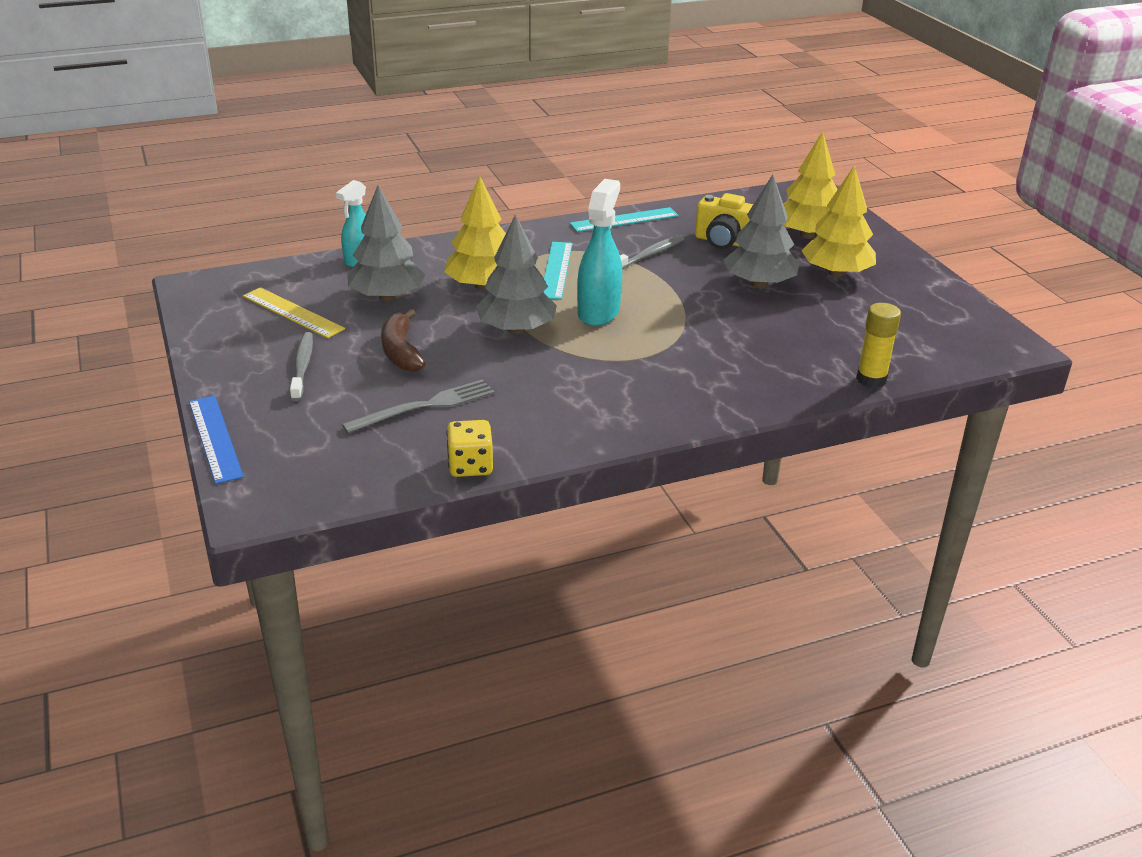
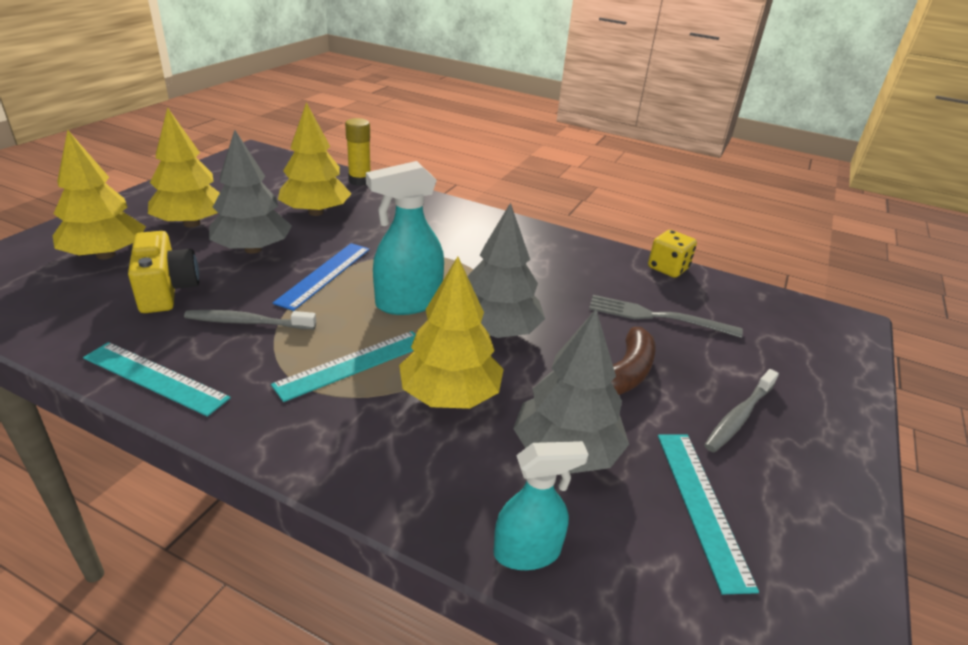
camera: 135 degrees left, 0 degrees up
(215, 438) = (866, 391): blue ruler -> blue ruler (324, 275)
(293, 312) = (701, 505): yellow ruler -> turquoise ruler
(808, 329) = (315, 212): none -> yellow tree

